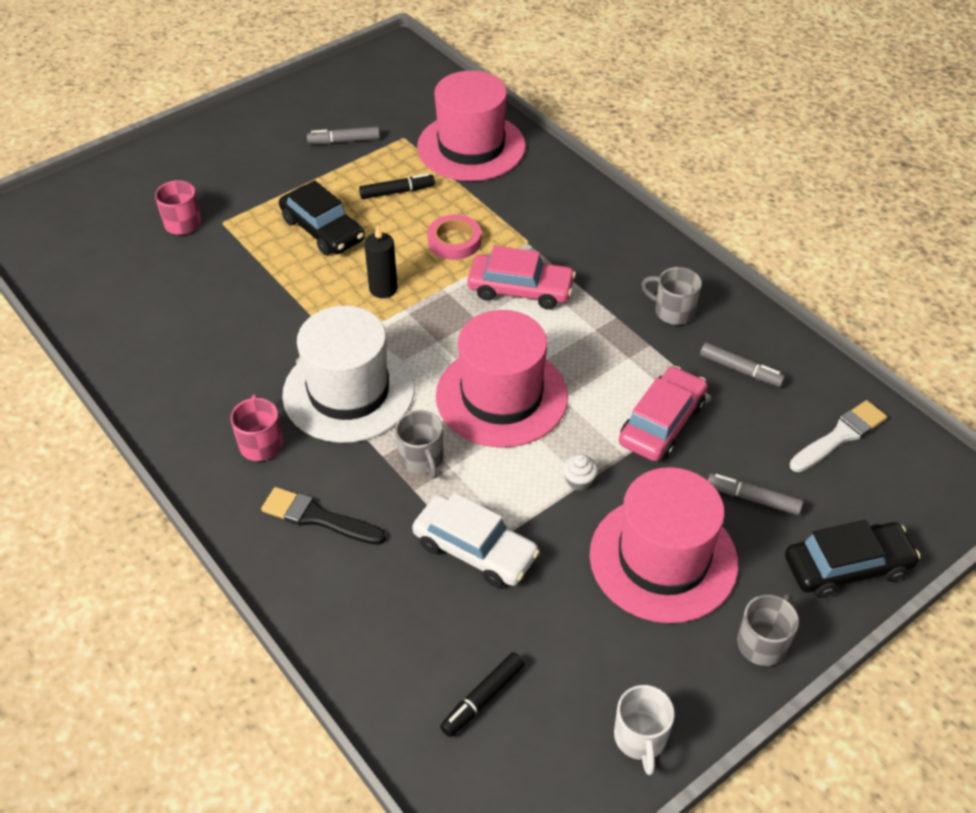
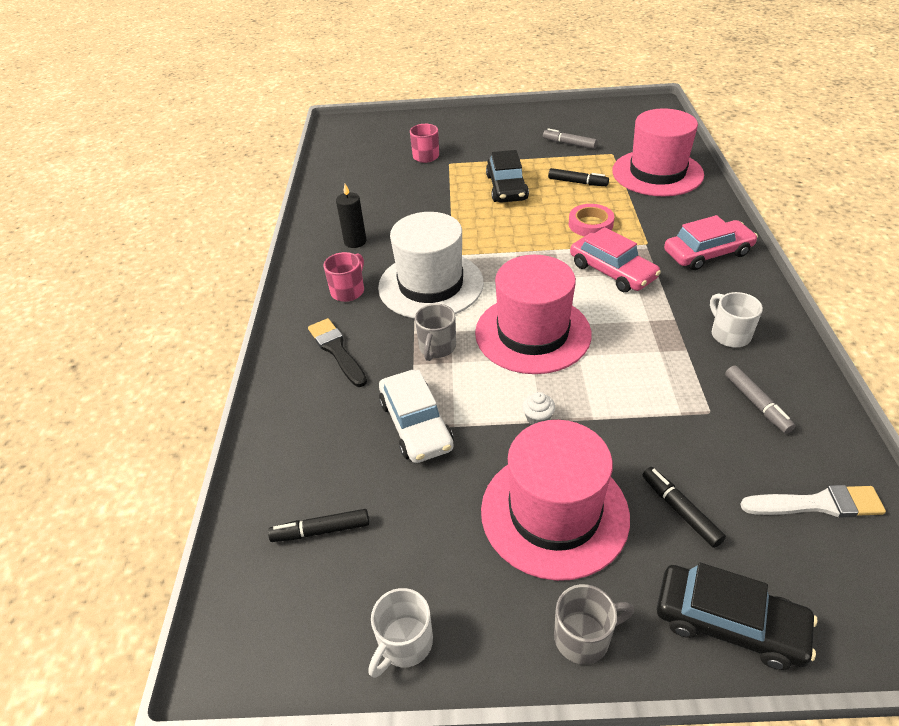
camera: 40 degrees right, 5 degrees down
(383, 288) = (513, 234): black candle -> black candle (355, 241)
(662, 423) = (646, 410): pink car -> pink car (707, 253)
(673, 311) = (729, 334): grey mug -> white mug
(753, 499) = (680, 511): grey marker -> black marker

